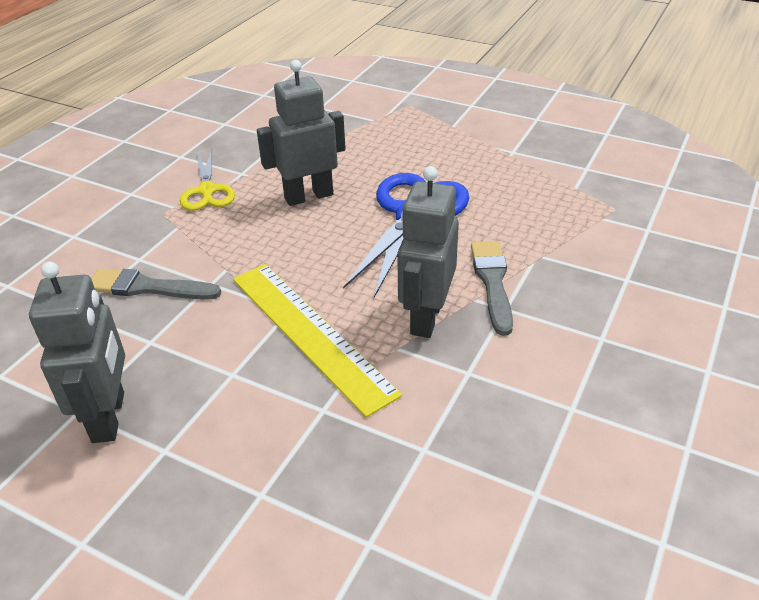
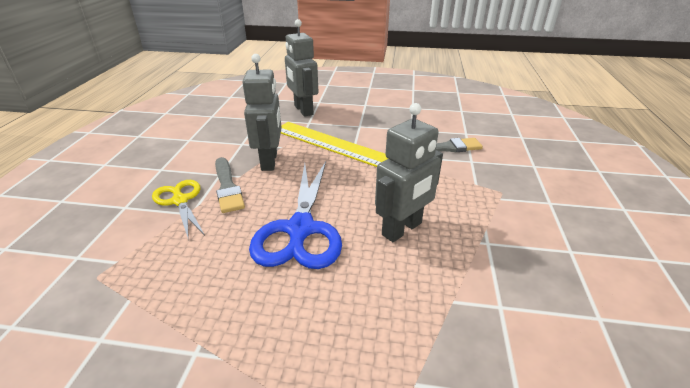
camera: 160 degrees right, 5 degrees down
(109, 417) = (397, 108): grey robot -> grey robot (303, 110)
(207, 191) = (493, 217): yellow scissors -> yellow scissors (180, 201)

